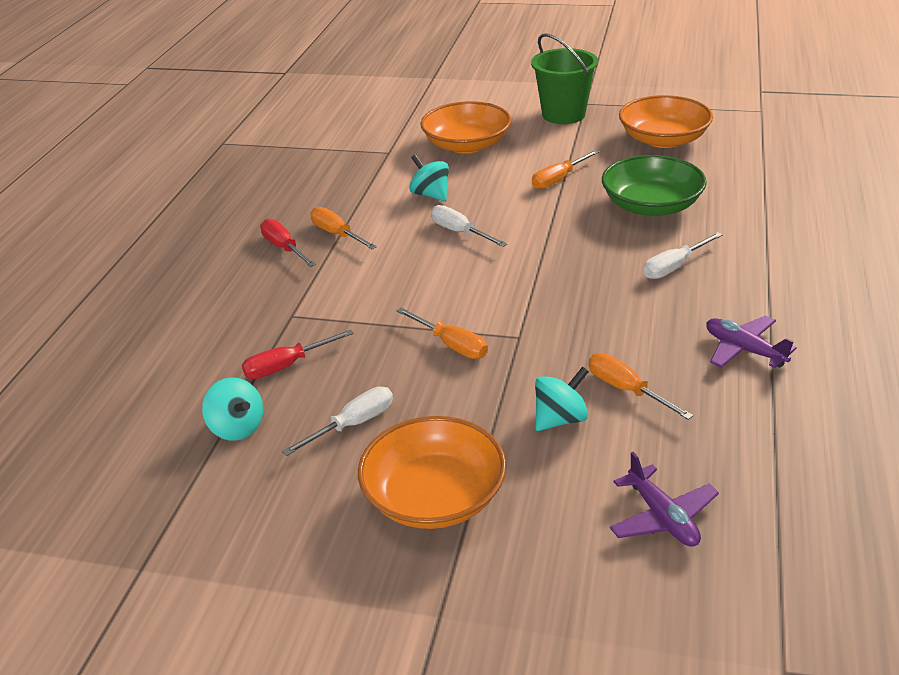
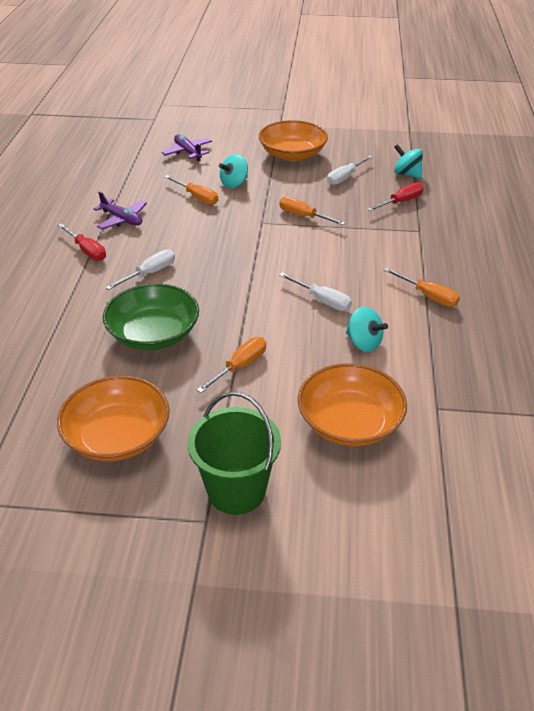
camera: 170 degrees right, 5 degrees up
(284, 248) = (464, 282): red screwdriver -> red screwdriver (87, 251)

